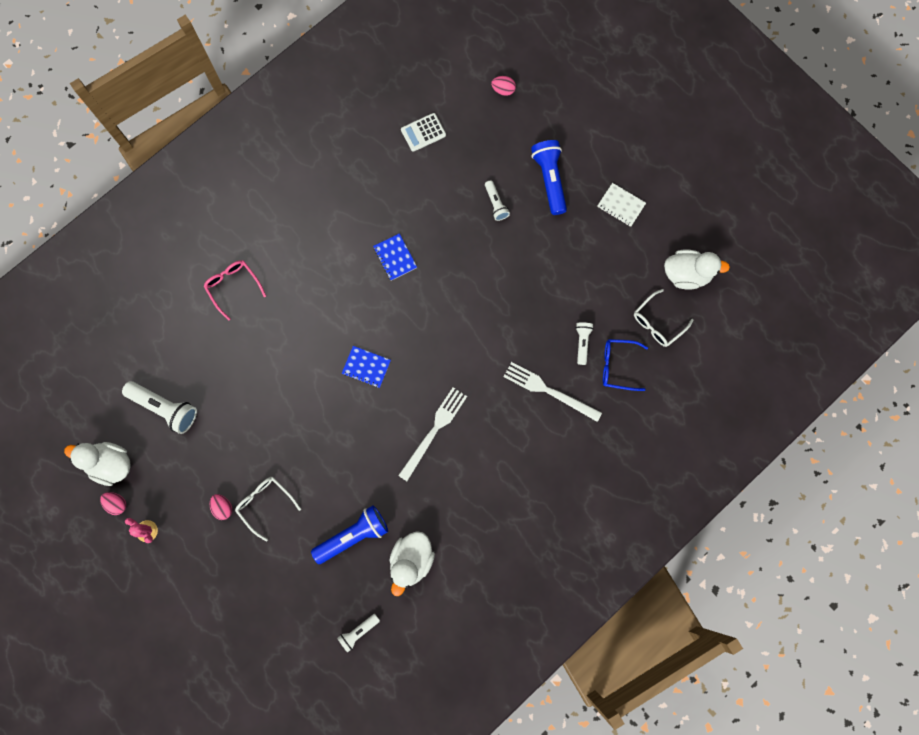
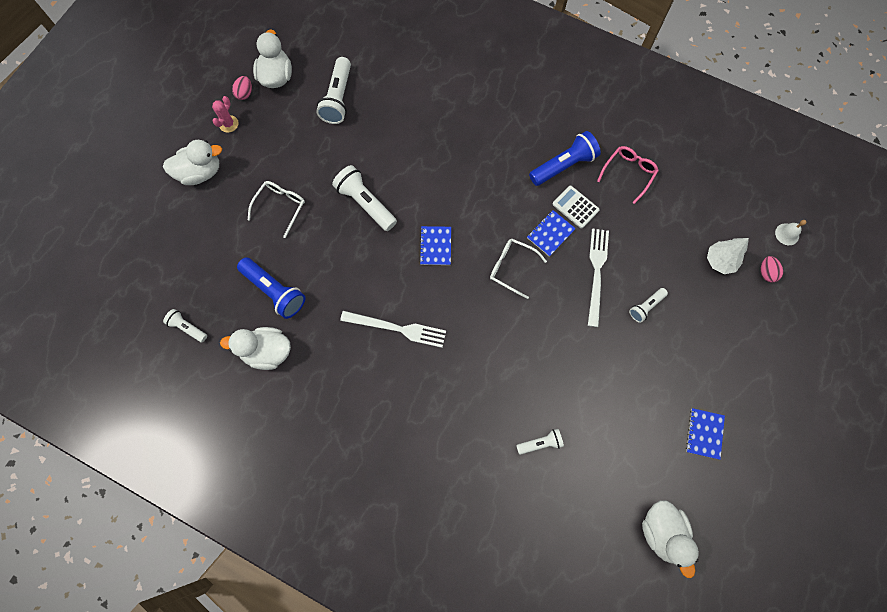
camera: 70 degrees right, 5 degrees down
(192, 576) = (200, 172): none -> white duck
(223, 507) = (267, 174): pink egg -> none
(233, 286) = (465, 110): pink glasses -> pink glasses (628, 173)
(295, 418) = (365, 203): none -> white flashlight
(423, 132) = (684, 215): white calculator -> white calculator (575, 207)
(475, 55) = (787, 234): none -> white bell
(478, 123) = (719, 261): none -> white tree
(549, 179) = (696, 350): blue flashlight -> blue flashlight (564, 165)
(549, 391) = (477, 426): white fork -> white fork (596, 273)
(617, 366) = (531, 489): blue glasses -> none
(621, 205) = (704, 433): white notebook -> blue notebook
(657, 323) = (594, 517): white glasses -> white glasses (511, 268)

